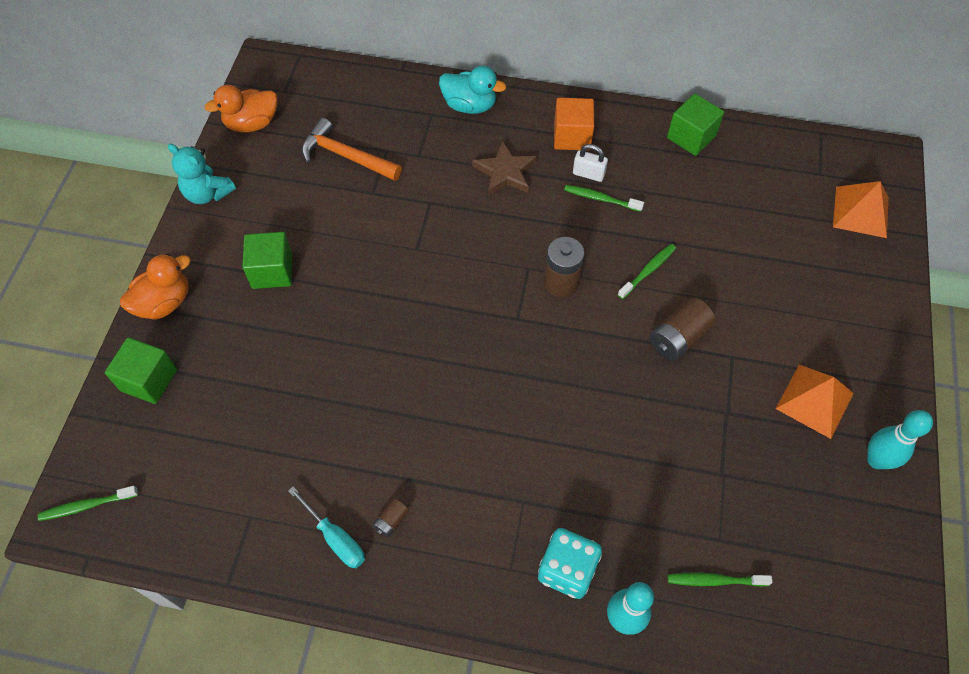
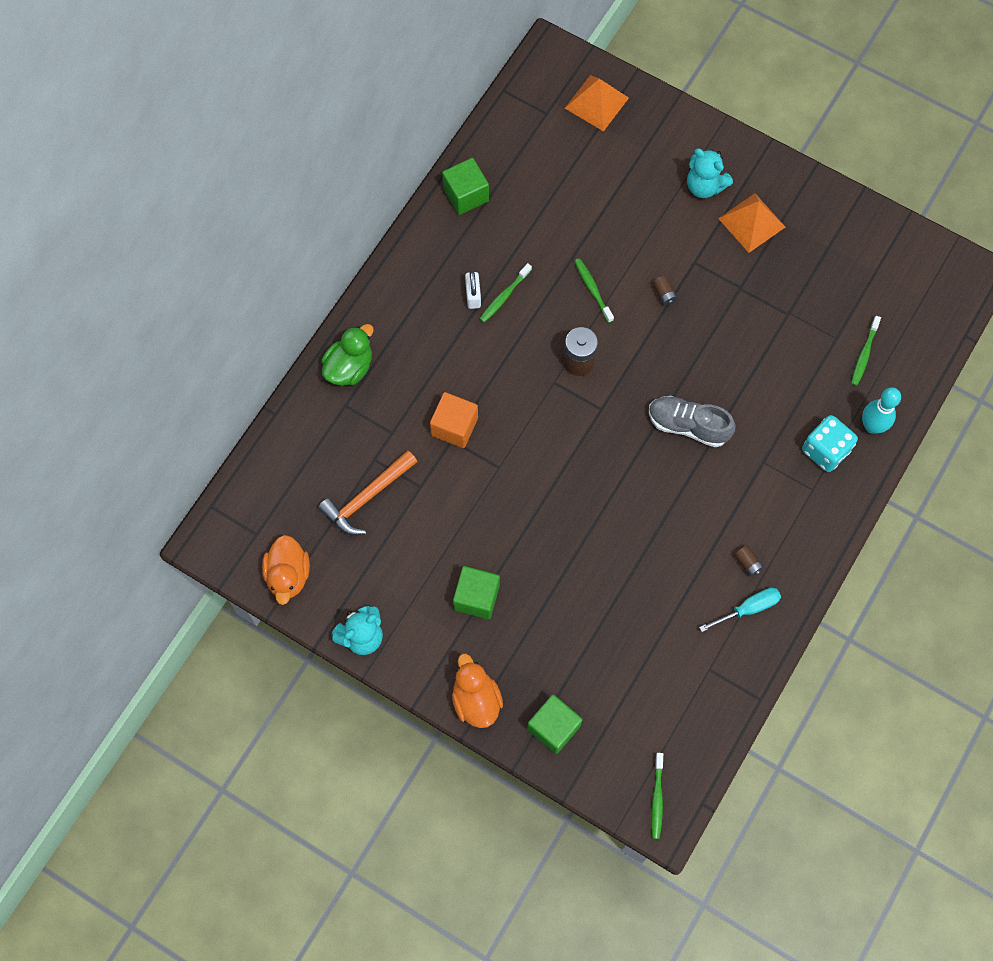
camera: 70 degrees left, 10 degrees up
(470, 105) = (349, 367): turquoise duck -> green duck
(505, 172) = (443, 364): brown star -> none
(534, 408) = (688, 425): none -> grey shoe
(572, 136) = (424, 292): orange cube -> orange cube (454, 426)
(588, 174) = (473, 295): white padlock -> white padlock turned 45 degrees counterclockwise
(678, 338) = (664, 294): brown battery -> brown battery, size x0.51
(829, 339) = (704, 186): none -> turquoise teddy bear
(876, 460) = (812, 205): turquoise bowling pin -> none

